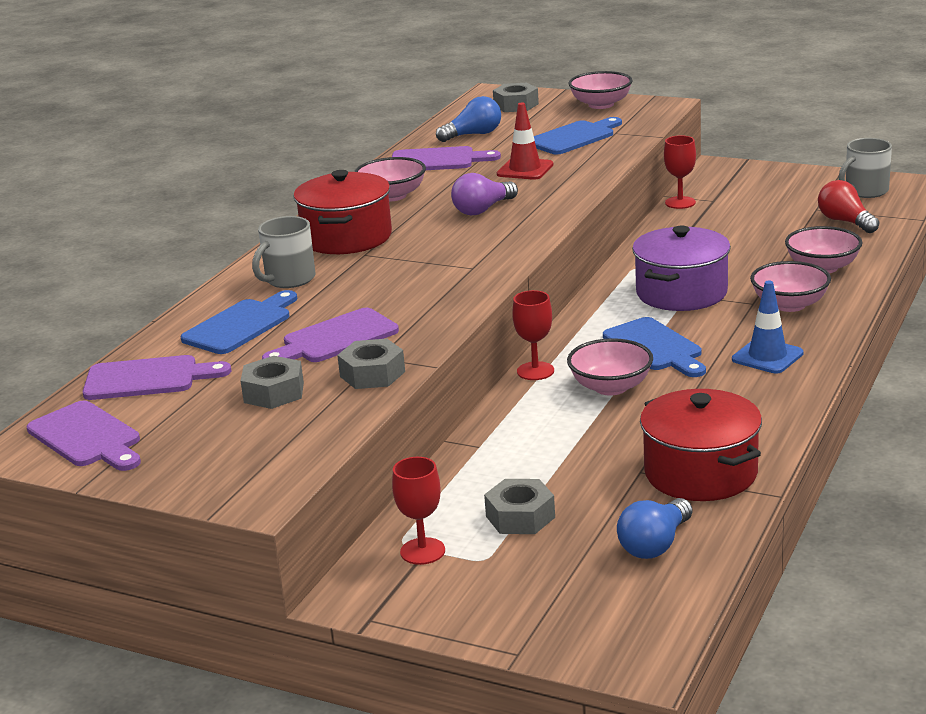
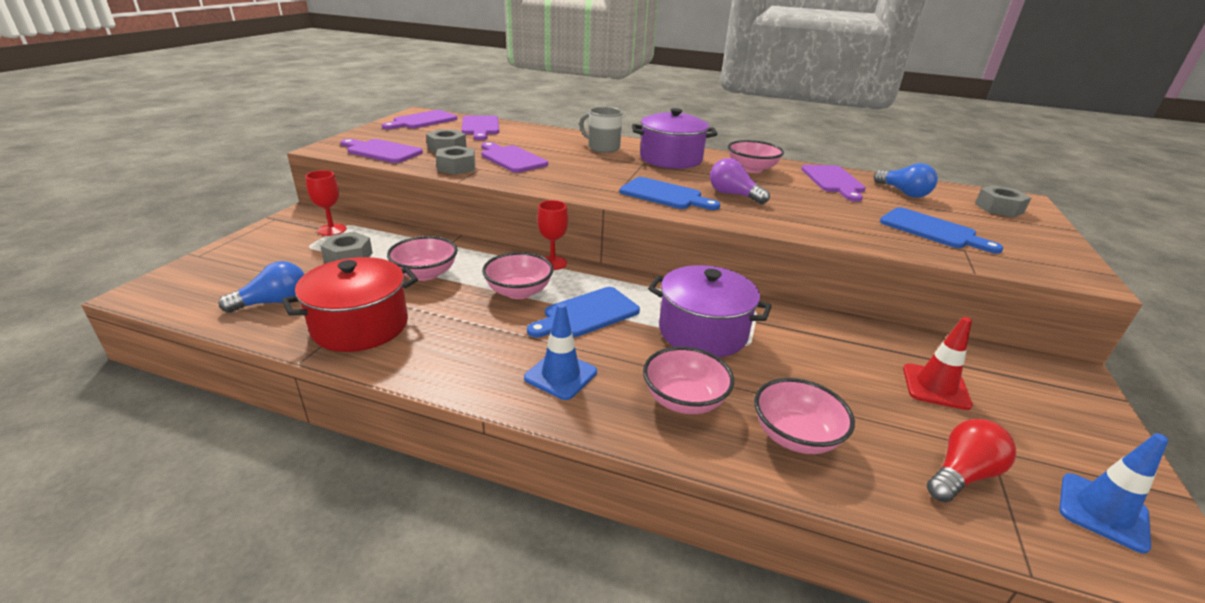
camera: 80 degrees right, 5 degrees up
(240, 325) = (539, 140): blue cutting board -> blue cutting board (665, 195)
(283, 445) = (381, 151): none -> purple cutting board
(347, 238) = (671, 159): red pot -> purple pot
(525, 169) = (832, 209): red traffic cone -> red traffic cone (935, 387)
(601, 104) = (1045, 245): pink bowl -> pink bowl (425, 274)
(655, 544) = (273, 302): blue light bulb -> blue light bulb turned 120 degrees clockwise
(680, 203) = (935, 341): red goblet -> none
(865, 191) = (1102, 512): grey mug -> blue traffic cone

